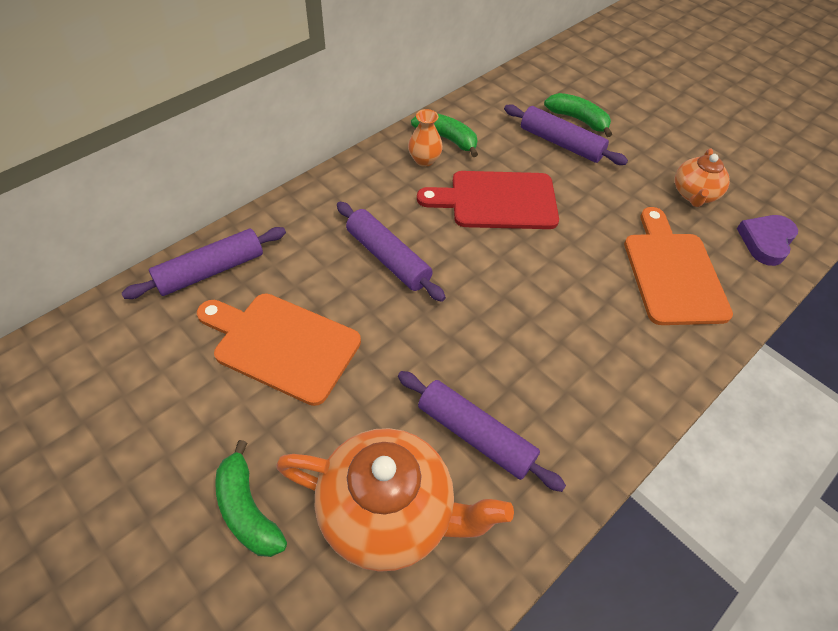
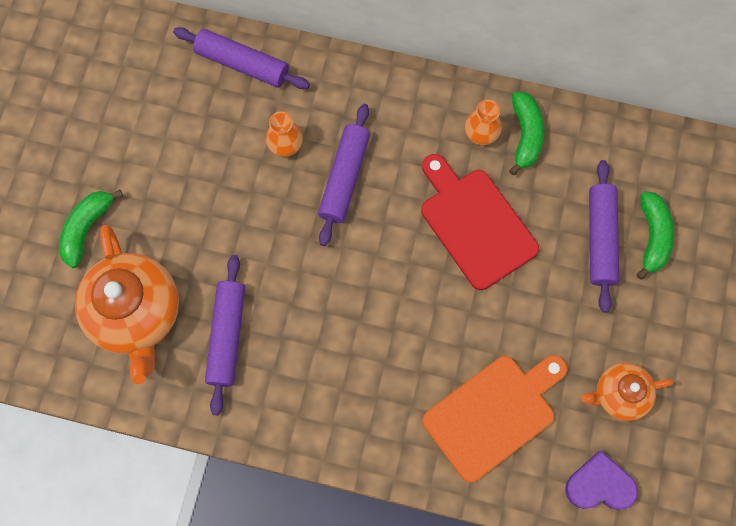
camera: 60 degrees right, 20 degrees up
(282, 345) = (213, 160): orange cutting board -> none
(320, 282) = (285, 145): none -> orange vase

